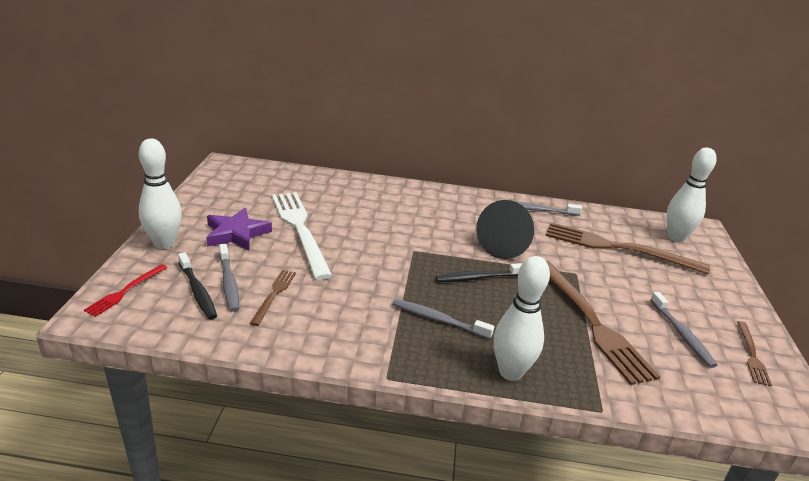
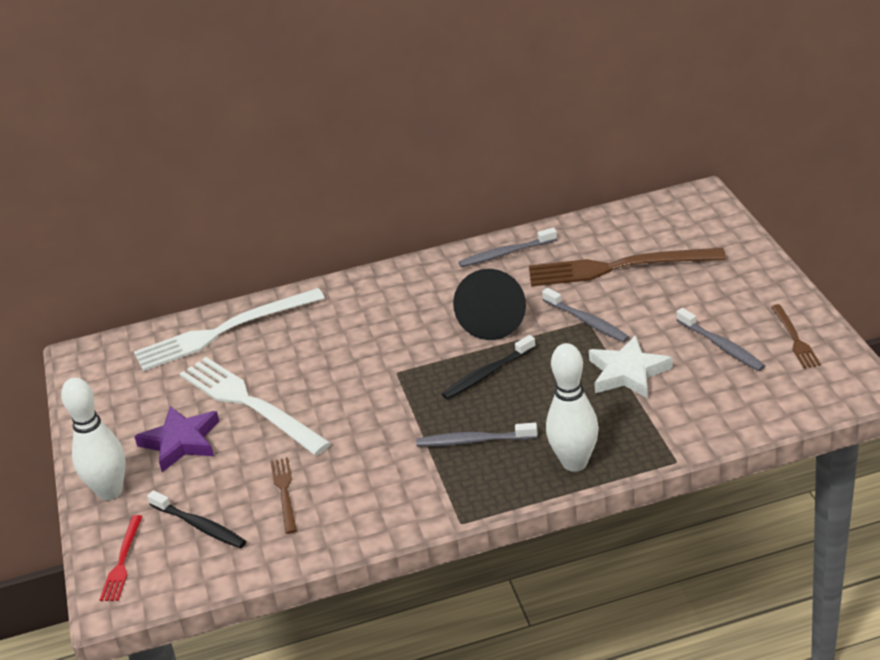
camera: 15 degrees left, 5 degrees up
(229, 282) = (224, 501): grey toothbrush -> grey toothbrush (587, 321)
(320, 184) = (223, 331): none -> white fork
(591, 322) = (628, 373): brown fork -> white star
(676, 237) = (675, 224): white bowling pin -> none

